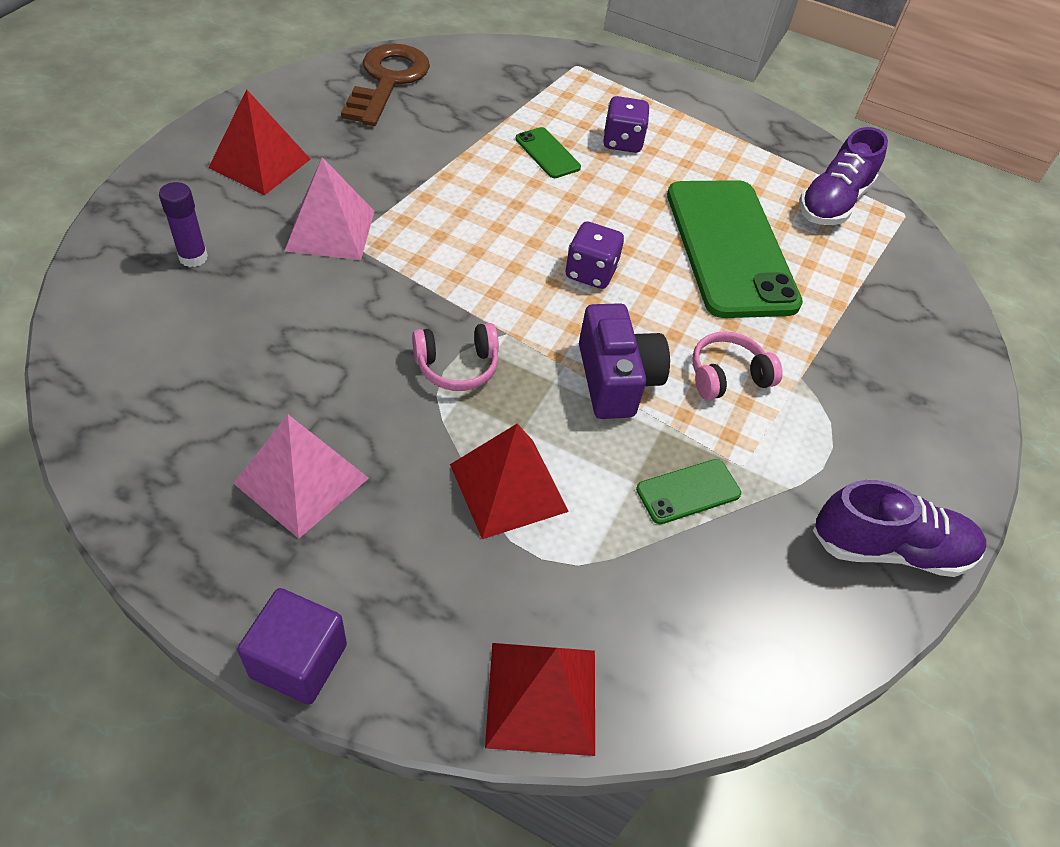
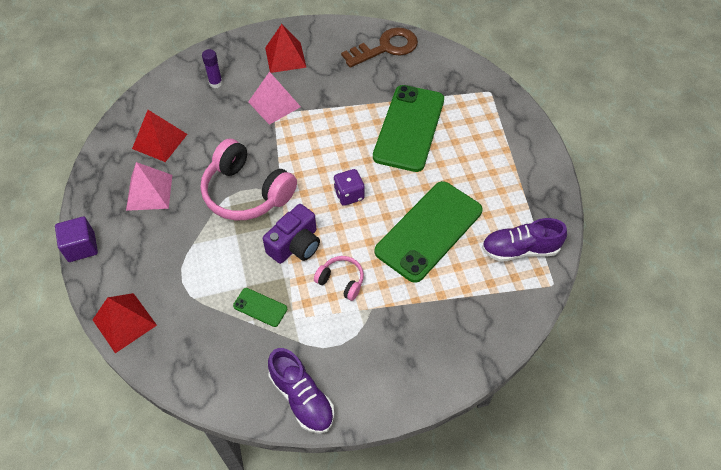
camera: 55 degrees right, 5 degrees up
(457, 366) = (247, 192): pink headphones -> pink headphones, size x2.03
(508, 488) = (204, 250): red pyramid -> red pyramid (159, 141)
(547, 153) = (409, 128): green phone -> green phone, size x2.40
(622, 142) = (454, 145): purple dice -> none

